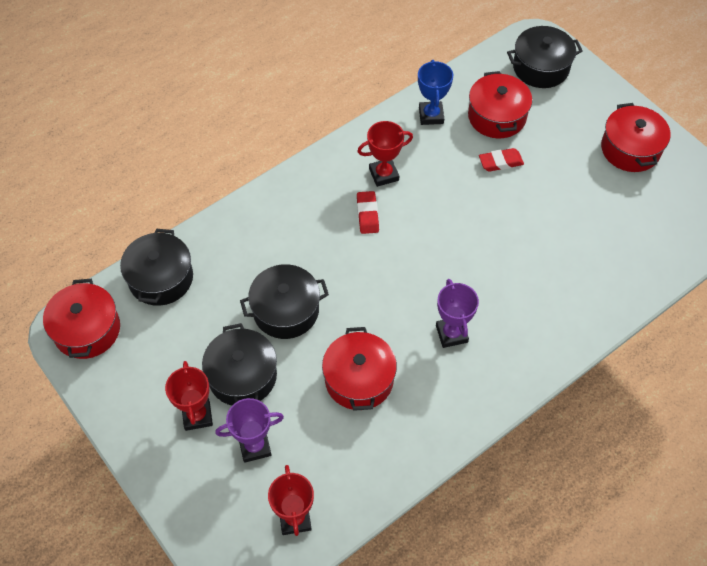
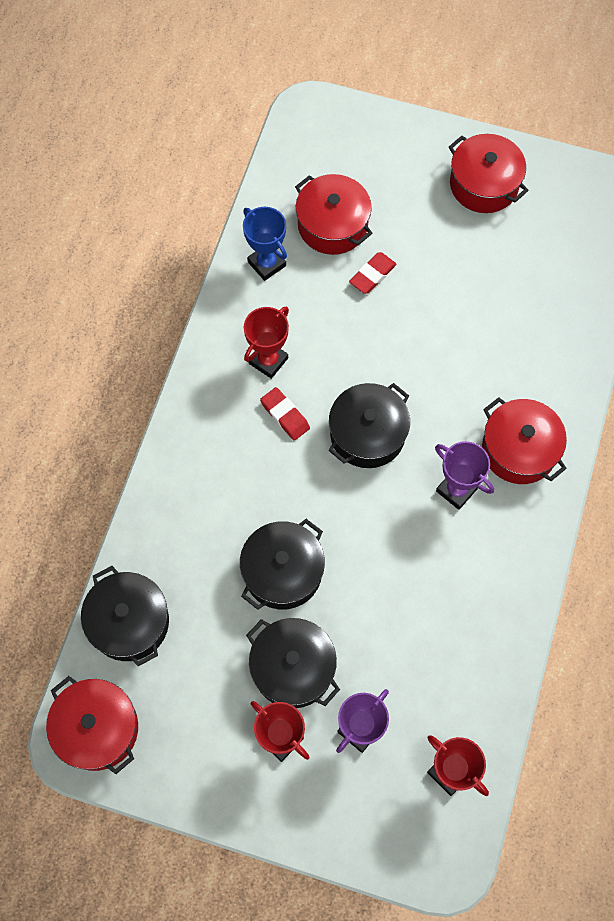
camera: 35 degrees left, 10 degrees up
(359, 379) = (405, 595): red pot -> red pot (519, 449)
(541, 67) = (336, 142): black pot -> black pot (367, 434)

